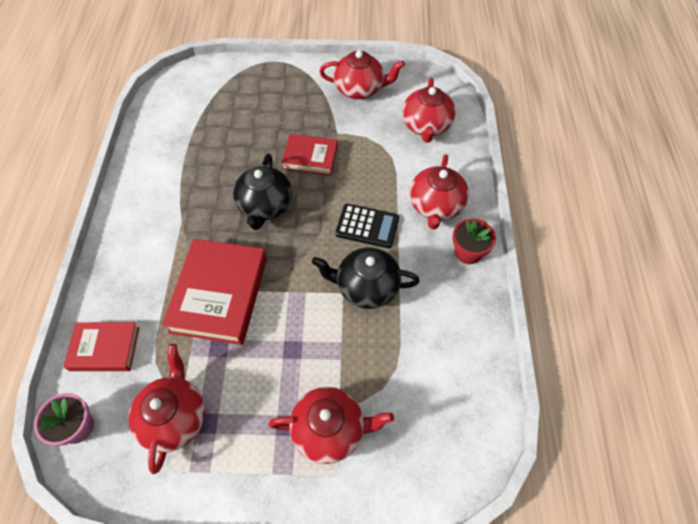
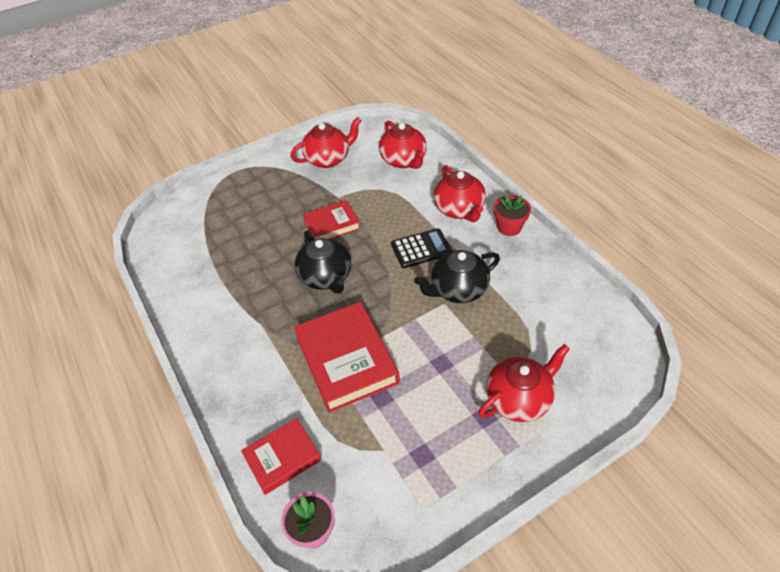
camera: 30 degrees left, 10 degrees down
(174, 417) = (392, 468): red teapot -> none

